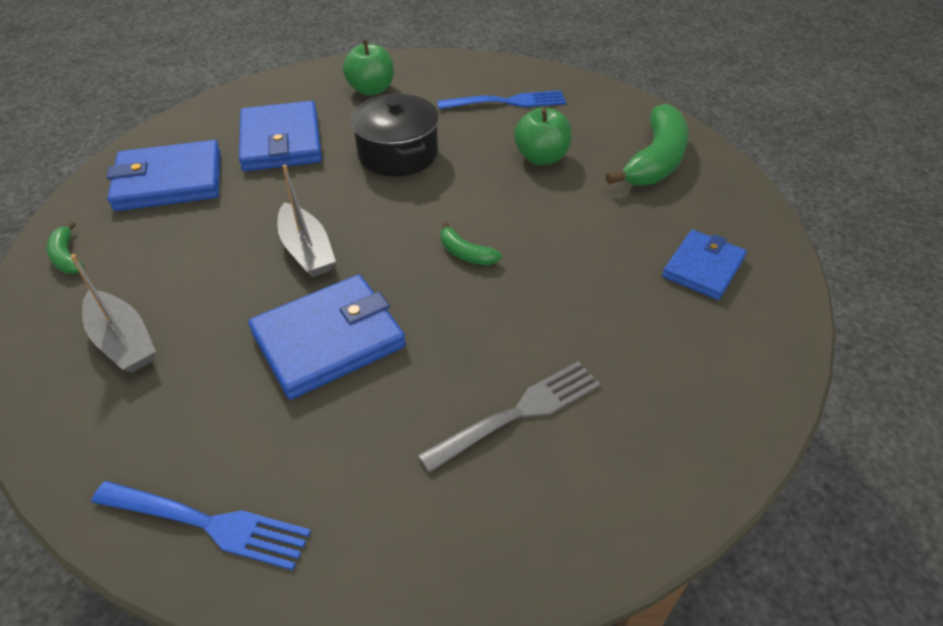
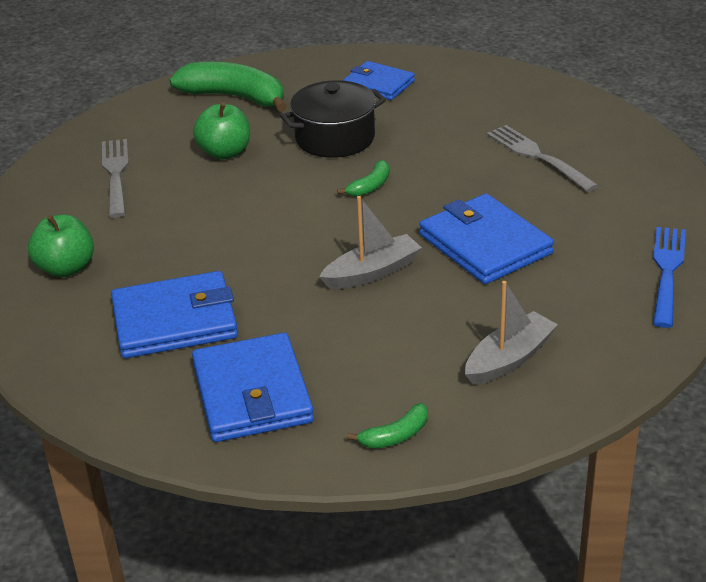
camera: 90 degrees left, 10 degrees down
(398, 154) = (210, 235): black pot -> black pot (335, 138)
(506, 102) = (116, 175): blue fork -> grey fork

